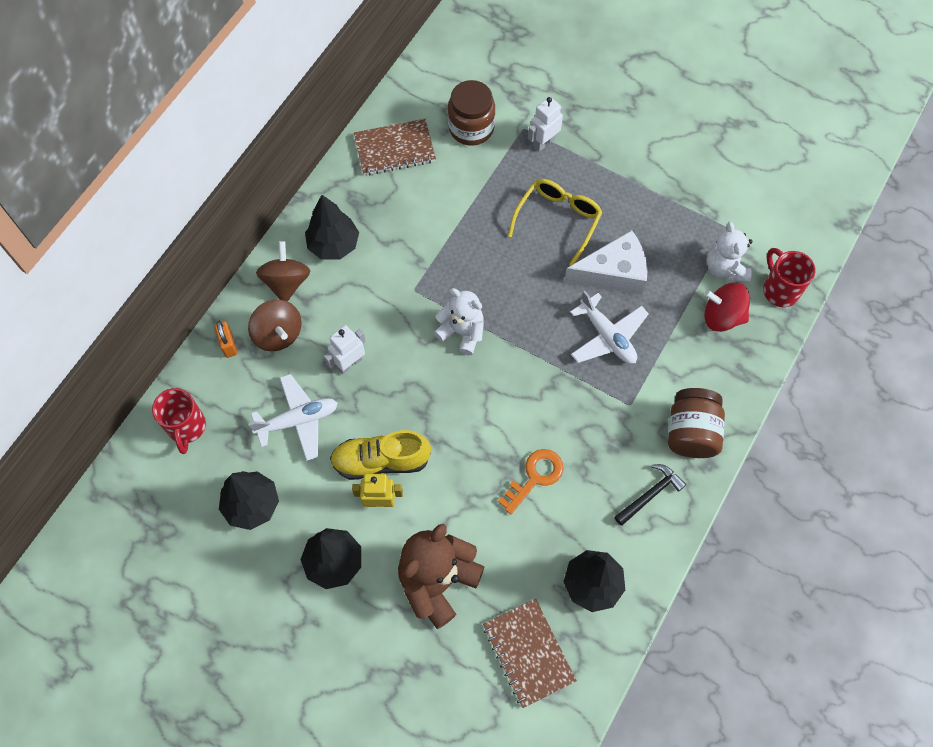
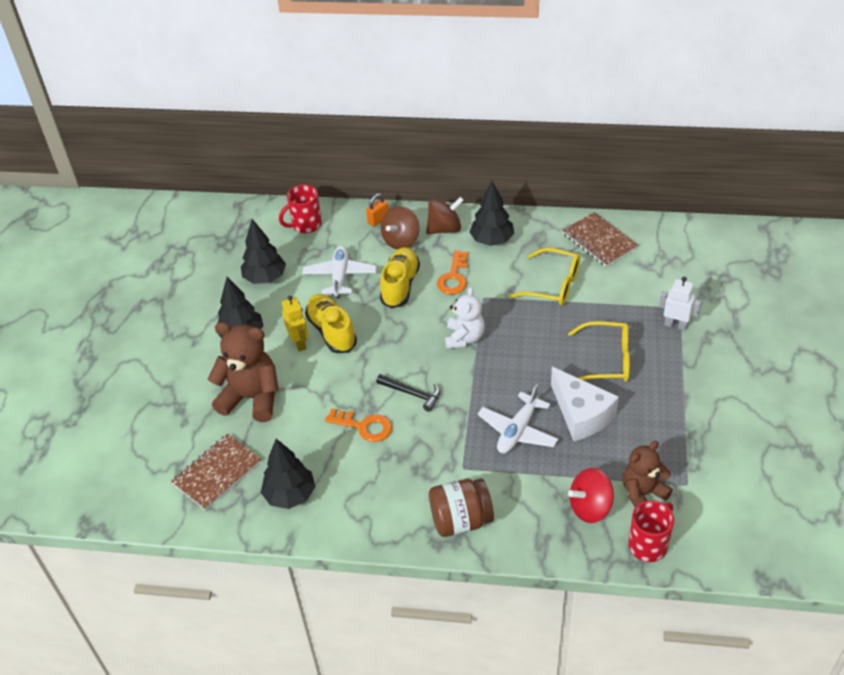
camera: 70 degrees right, 20 degrees down
(298, 420) = (340, 276): white plane -> white plane turned 135 degrees counterclockwise
(349, 363) = (400, 285): white robot -> yellow shoe
(368, 305) = (454, 277): none -> orange key
(433, 218) = (553, 285): none -> yellow glasses
(471, 128) = (653, 276): brown jar -> none
(650, 494) = (387, 509): black hammer -> black hammer (412, 394)
(722, 316) = (590, 507): red spinning top -> red spinning top turned 105 degrees counterclockwise
(725, 268) = (642, 494): white teddy bear -> brown teddy bear

